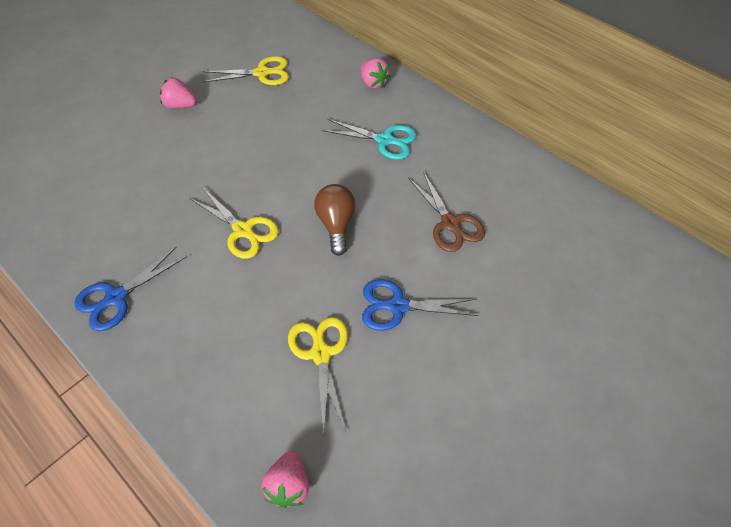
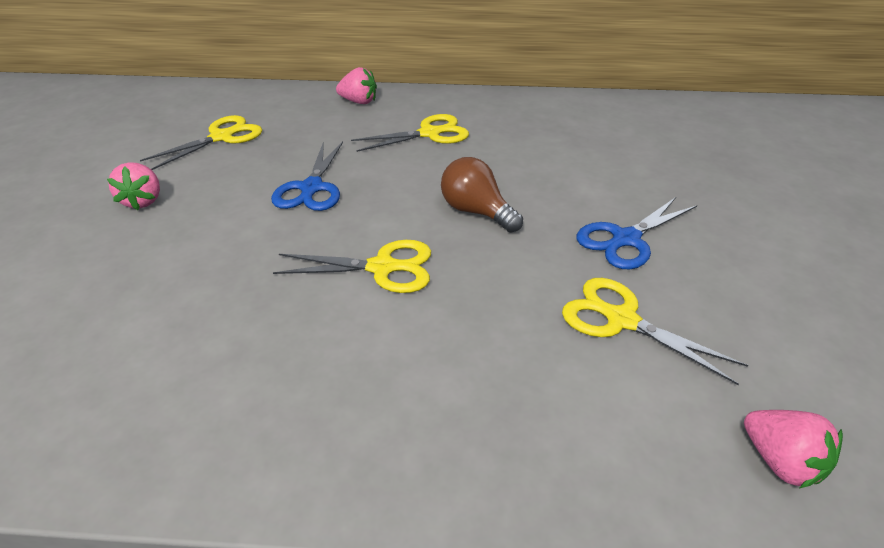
camera: 40 degrees left, 15 degrees down
(116, 298) = (298, 433): blue scissors -> blue scissors (311, 188)
(180, 105) = (143, 201): pink strawberry -> pink strawberry turned 75 degrees counterclockwise
(385, 140) = (430, 133): turquoise scissors -> yellow scissors
(450, 224) = (574, 161): brown scissors -> none

